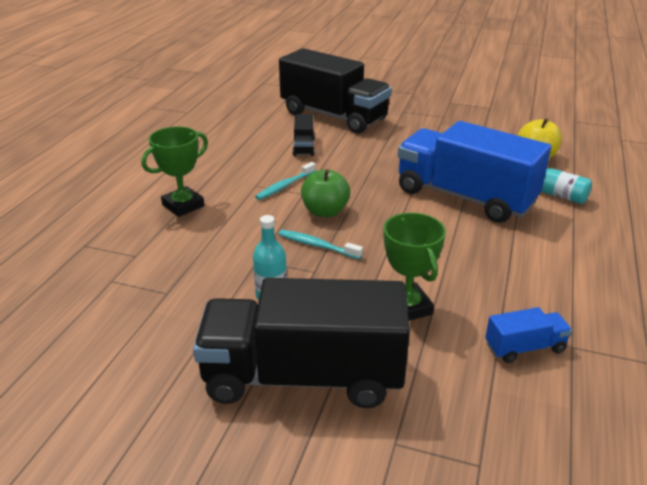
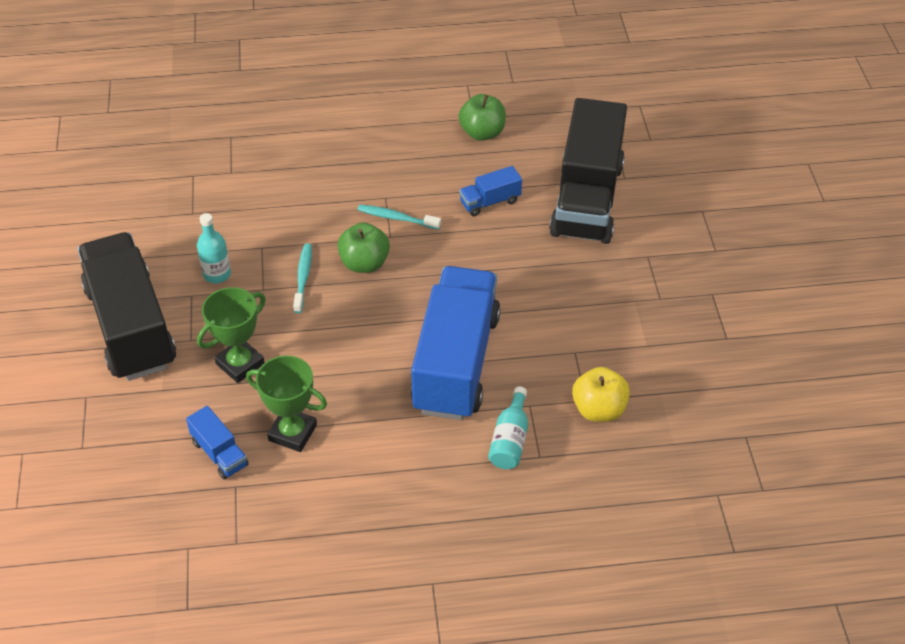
camera: 65 degrees right, 15 degrees up
(183, 205) = (321, 165): green trophy -> green trophy (292, 433)
(227, 133) = (482, 133): none -> green apple
(303, 147) = (490, 202): black truck -> blue truck

